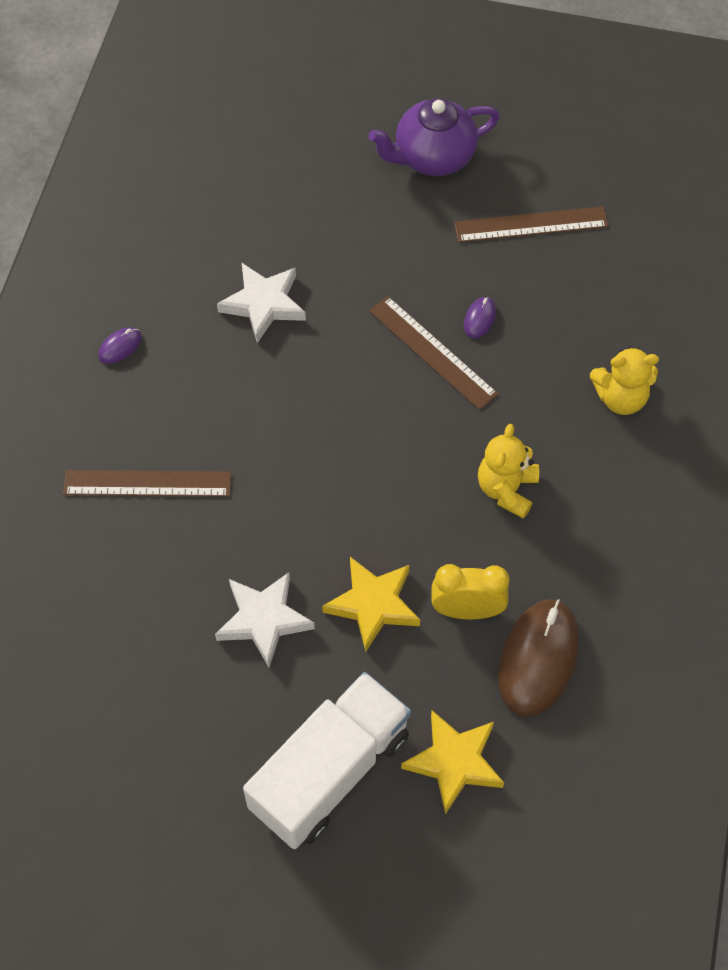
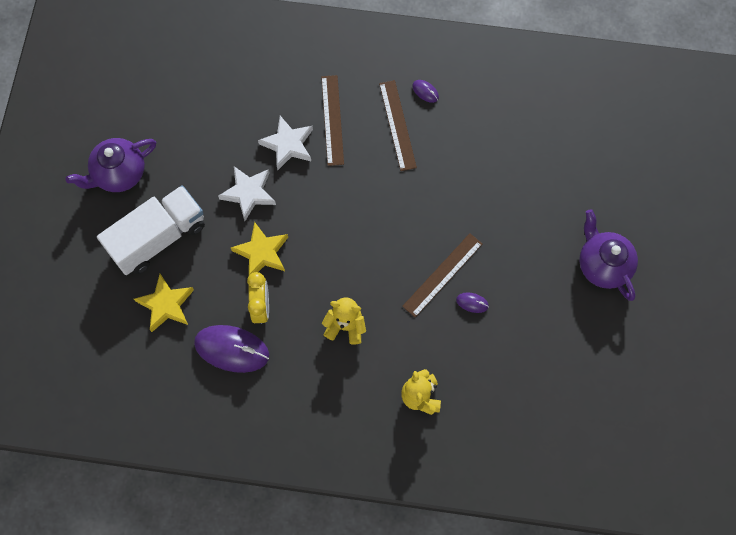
camera: 85 degrees right, 10 degrees up
(197, 840) = (119, 174): none -> purple teapot
(263, 304) = (467, 169): white star -> white star (288, 145)
(330, 772) = (158, 238): white truck -> white truck turned 75 degrees counterclockwise
(531, 225) = (554, 333): brown ruler -> brown ruler (397, 125)
(538, 659) = (232, 349): brown mouse -> purple mouse

